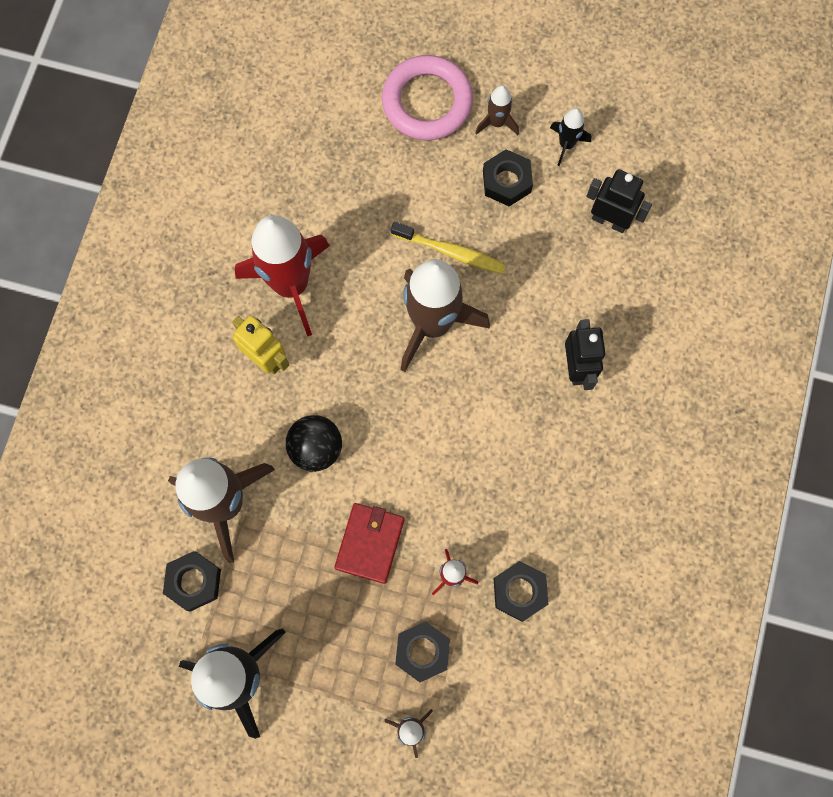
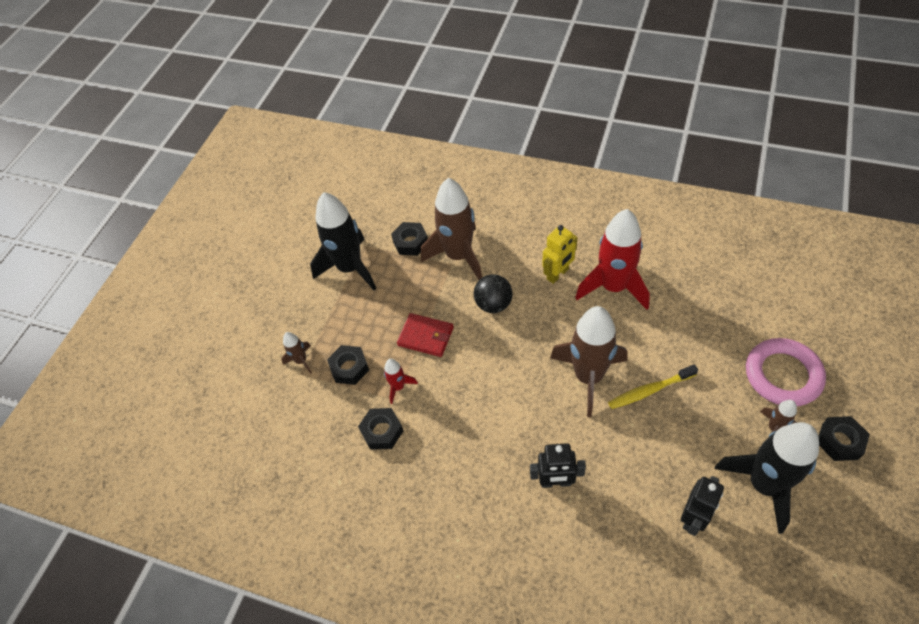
camera: 100 degrees right, 20 degrees down
(450, 251) = (650, 390): yellow toothbrush -> yellow toothbrush turned 45 degrees clockwise
(506, 181) = (719, 434): black nut -> black nut (840, 441)
(566, 144) = (763, 485): black rocket -> black rocket, size x2.21

